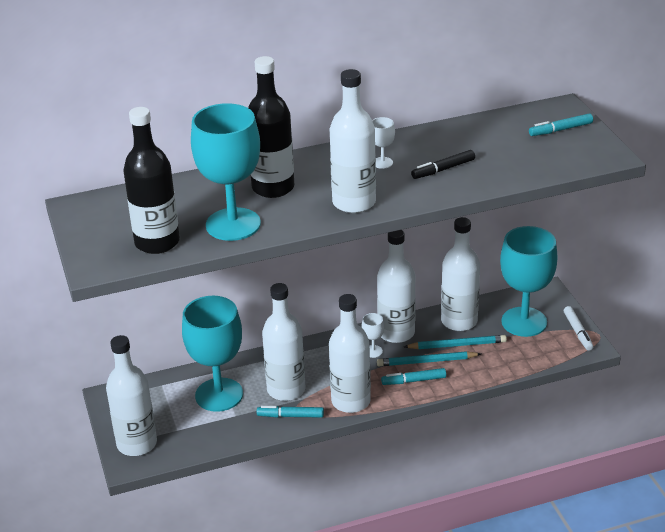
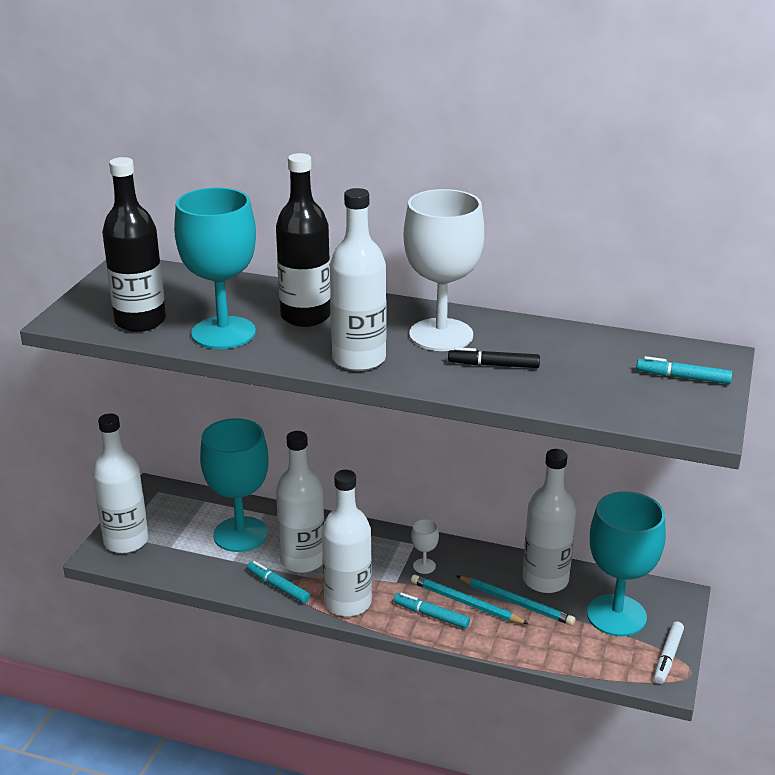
camera: 35 degrees right, 5 degrees down
(382, 163) = (441, 335): white goblet -> white goblet, size x2.48
(396, 333) = (467, 559): white bottle -> none

